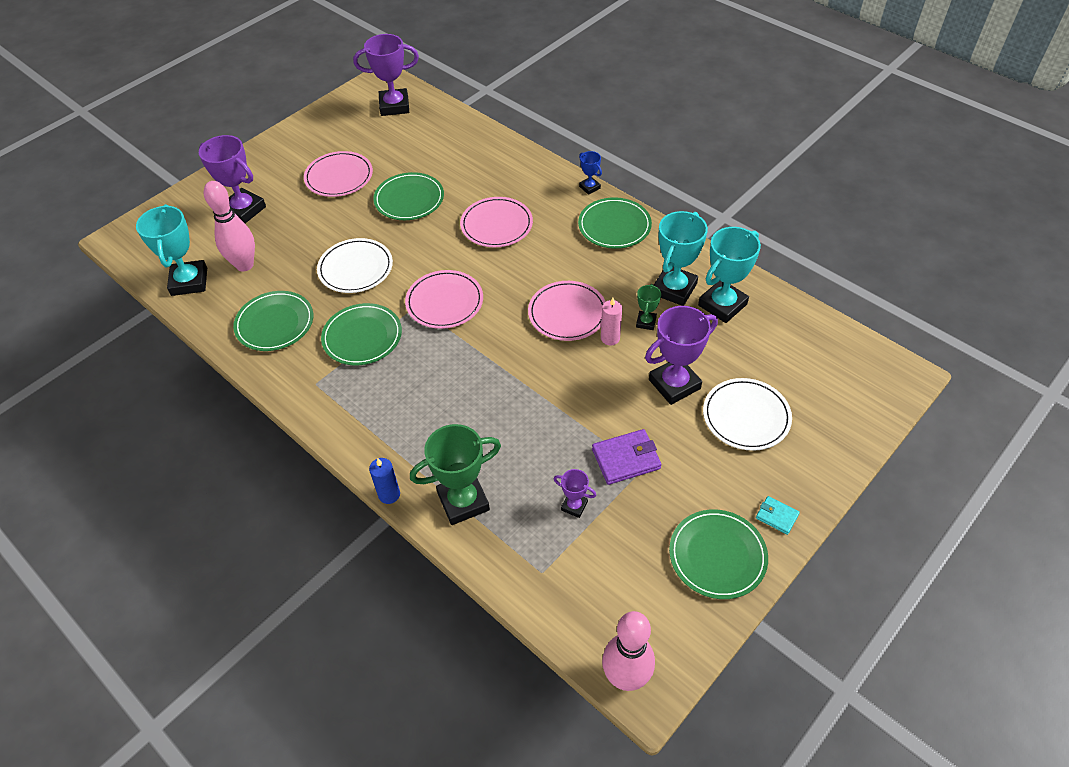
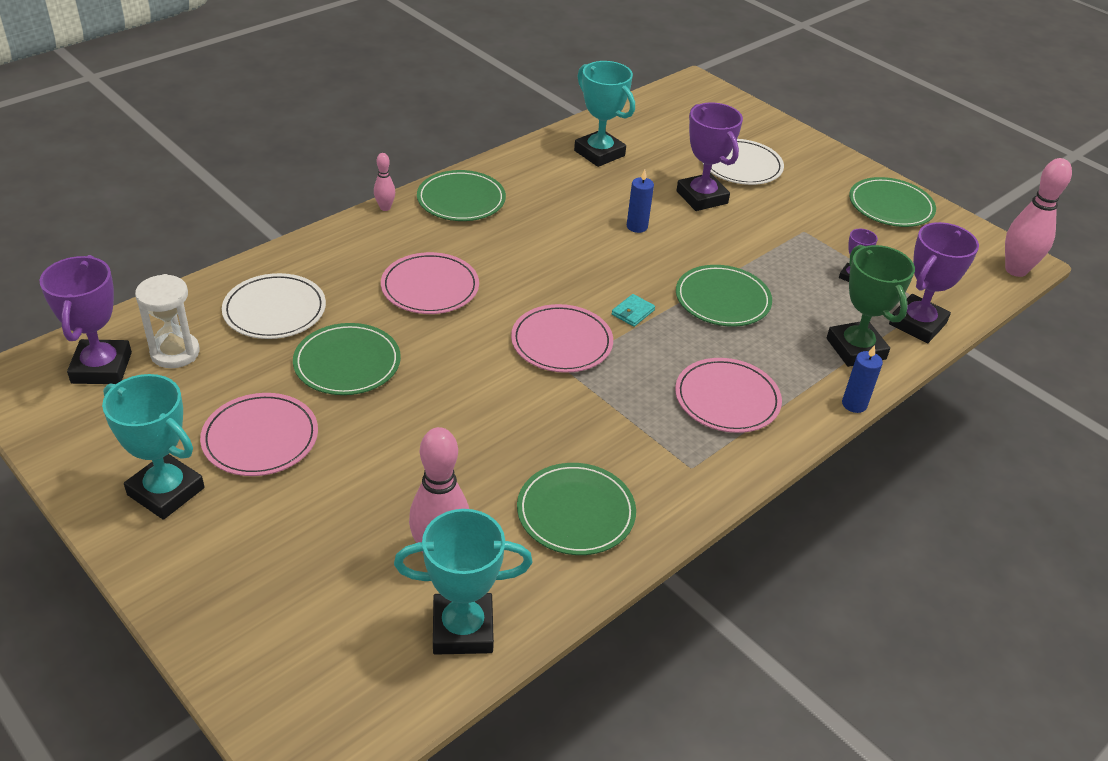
camera: 90 degrees left, 10 degrees down
(244, 210) = (298, 561): purple trophy -> purple trophy (917, 324)
(355, 268) = (479, 423): white plate -> white plate (274, 310)
(362, 337) = (613, 420): green plate -> green plate (722, 299)
(410, 129) = (175, 353): none -> white hourglass
(567, 313) = (596, 250): pink plate -> pink plate (727, 399)
(589, 187) = (385, 208): blue trophy -> pink bowling pin
(610, 338) = (637, 226): pink candle -> blue candle
(626, 459) = (794, 238): purple wallet -> none
(646, 322) = (617, 201): green trophy -> none
(674, 289) = (572, 177): turquoise trophy -> turquoise trophy (166, 491)
(777, 516) = (847, 170): turquoise wallet -> turquoise wallet (632, 312)

